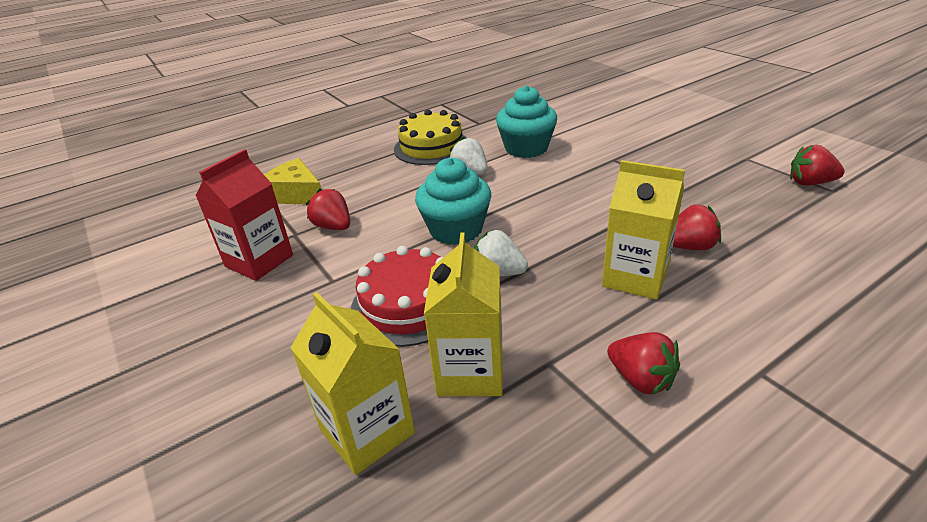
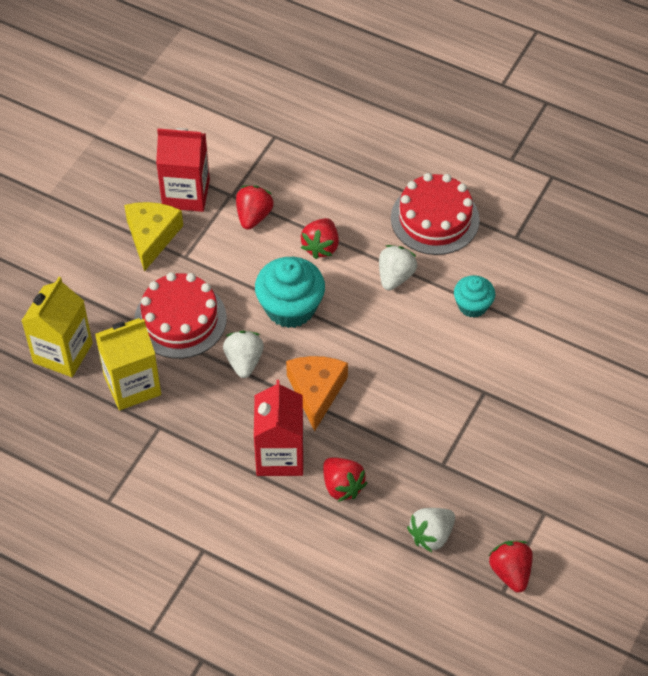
camera: 60 degrees right, 20 degrees up
(296, 194) = (290, 157): yellow cheese -> yellow cheese (152, 236)
(431, 147) = (435, 219): yellow cake -> red cake
(526, 148) = (472, 305): turquoise cupcake -> turquoise cupcake, size x0.60
(565, 237) = (316, 392): none -> orange cheese
(635, 277) = (280, 455): yellow carton -> red carton
(641, 379) = (167, 482): red strawberry -> red strawberry (321, 247)
(762, 211) = (431, 535): none -> white strawberry

